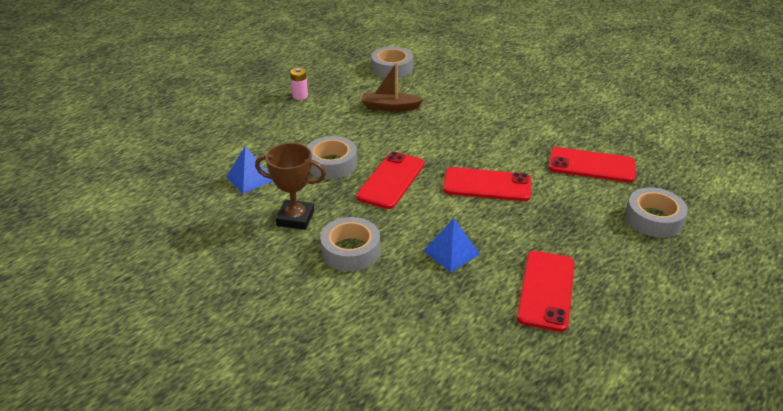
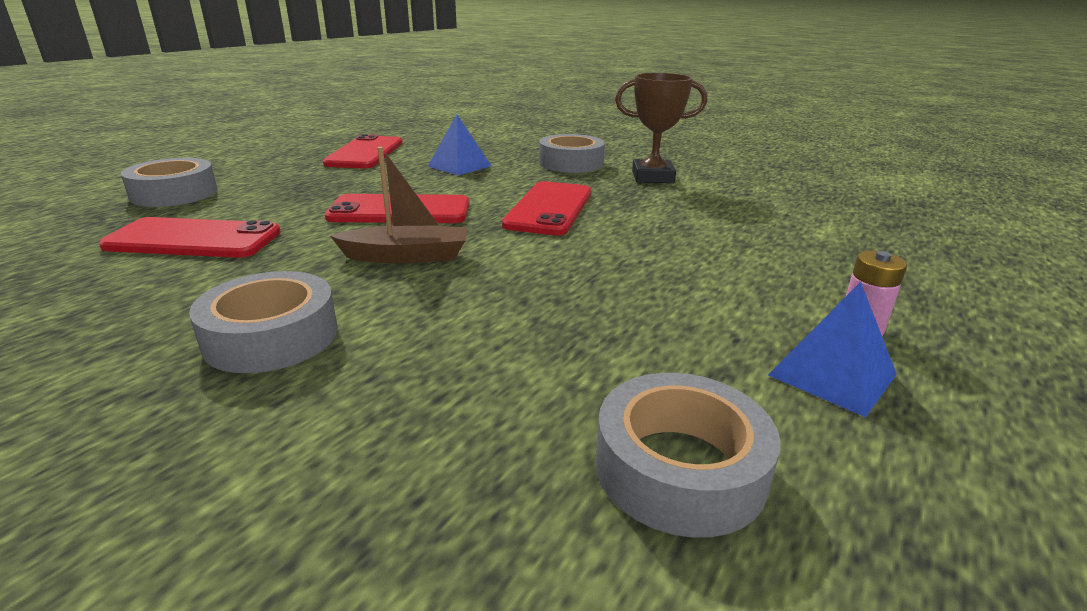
camera: 170 degrees right, 10 degrees down
(250, 178) = (756, 202): blue pyramid -> blue pyramid (832, 374)
(332, 164) = (654, 220): grey tape -> grey tape (271, 336)
(390, 107) = (608, 316): brown boat -> brown boat (407, 256)

